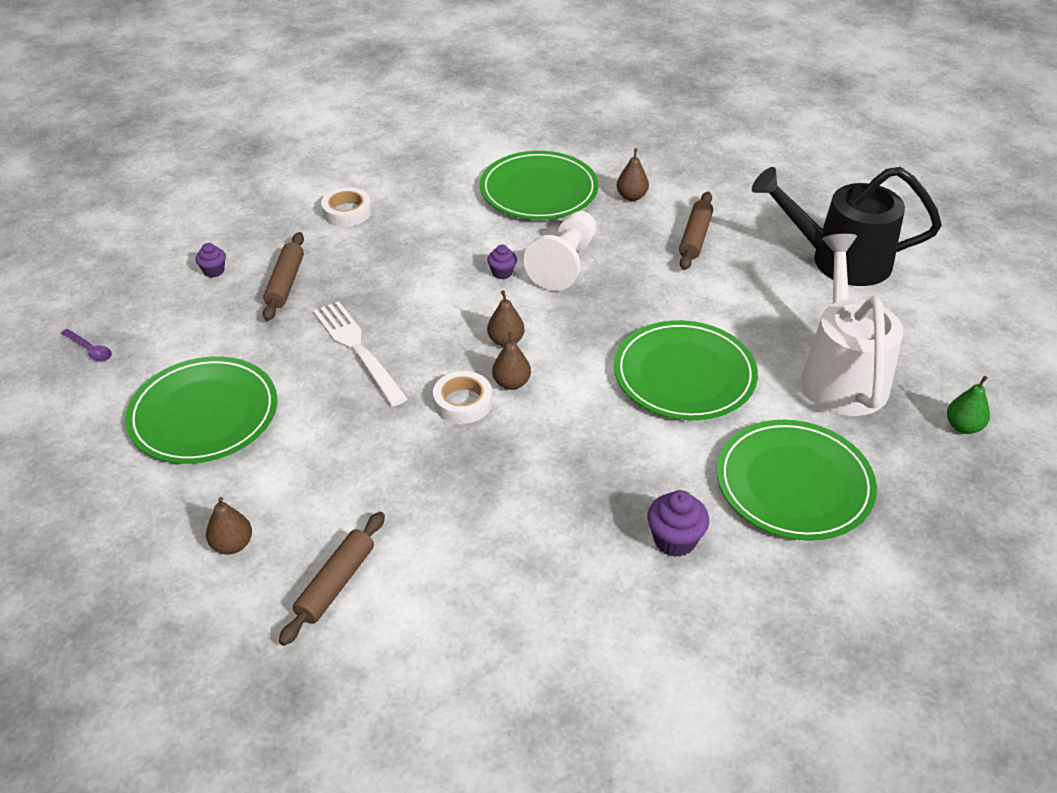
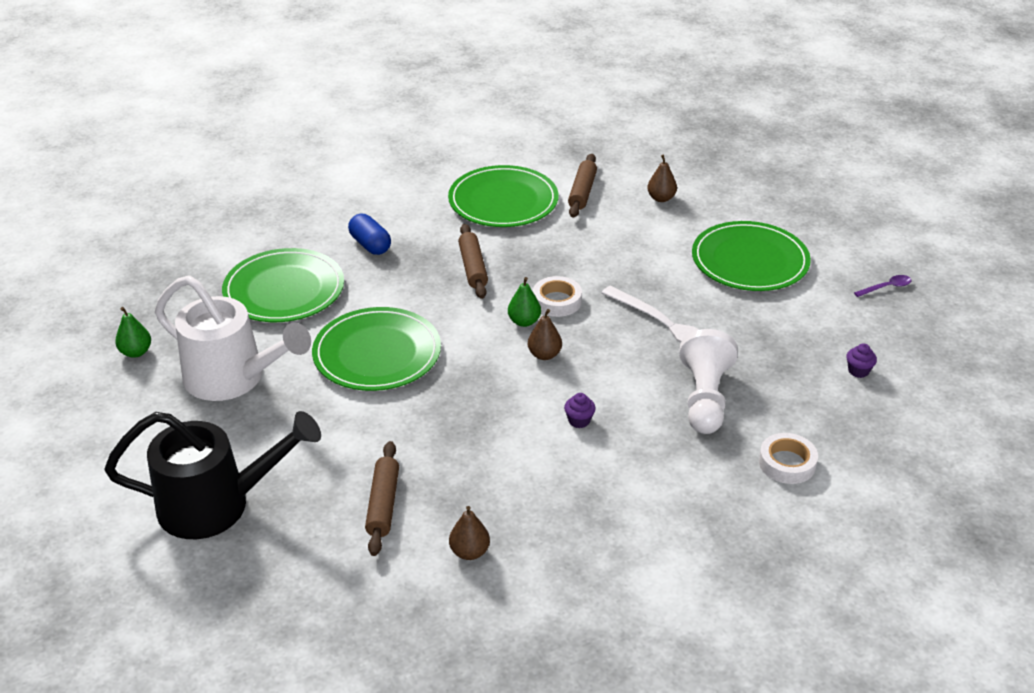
camera: 165 degrees right, 5 degrees down
(90, 350) = (886, 287): purple spoon -> purple spoon turned 135 degrees clockwise
(285, 283) = (781, 371): brown rolling pin -> brown rolling pin (473, 267)
(511, 383) = (524, 322): brown pear -> green pear
(539, 190) = (586, 539): green plate -> green plate (503, 201)
(564, 264) = (519, 443): white pawn -> white pawn (705, 398)
(674, 540) = (370, 245): purple cupcake -> blue capsule
(841, 373) = (234, 379): white watering can -> white watering can turned 45 degrees counterclockwise

